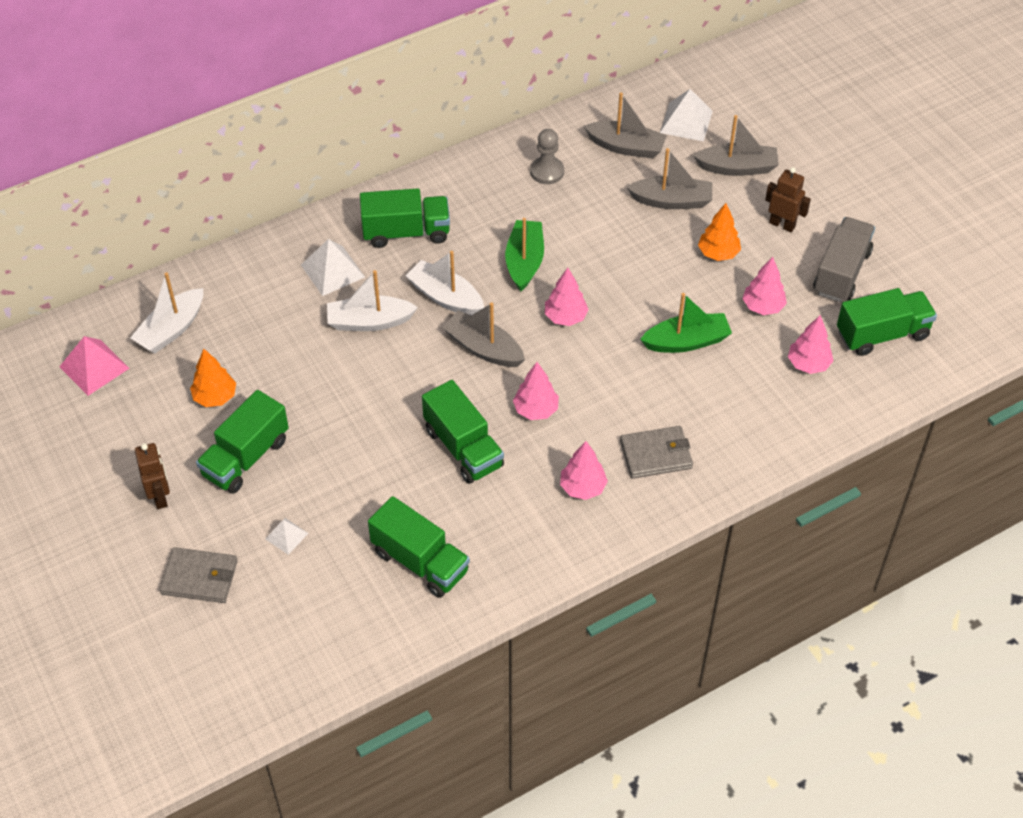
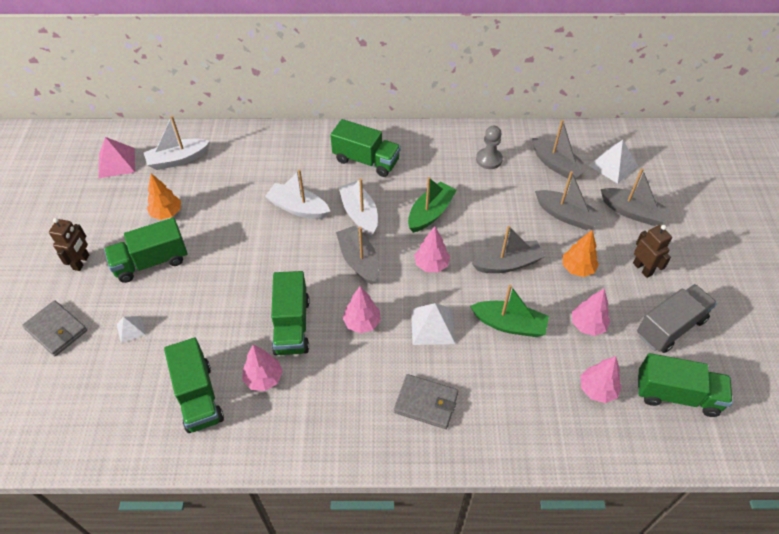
camera: 30 degrees right, 0 degrees up
(332, 270) = (301, 165): white pyramid -> white pyramid (432, 326)
(582, 488) = (353, 400): pink tree -> pink tree (263, 378)
(644, 280) = (507, 264): none -> grey boat

